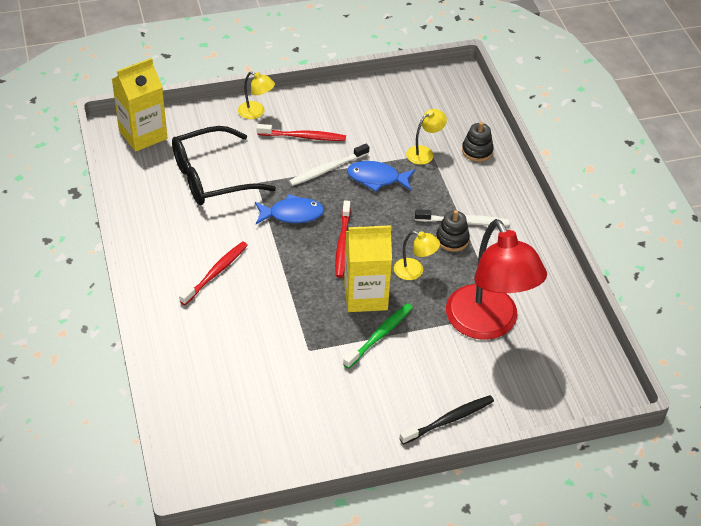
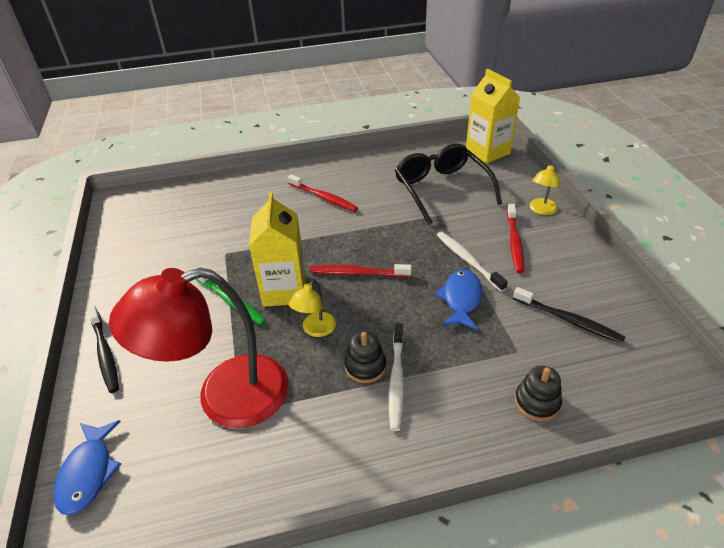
camera: 95 degrees right, 5 degrees down
(292, 214) = (398, 238): blue fish -> blue fish (88, 473)
(399, 121) = (568, 320): none -> black toothbrush
(424, 152) = (517, 343): yellow lamp -> none

